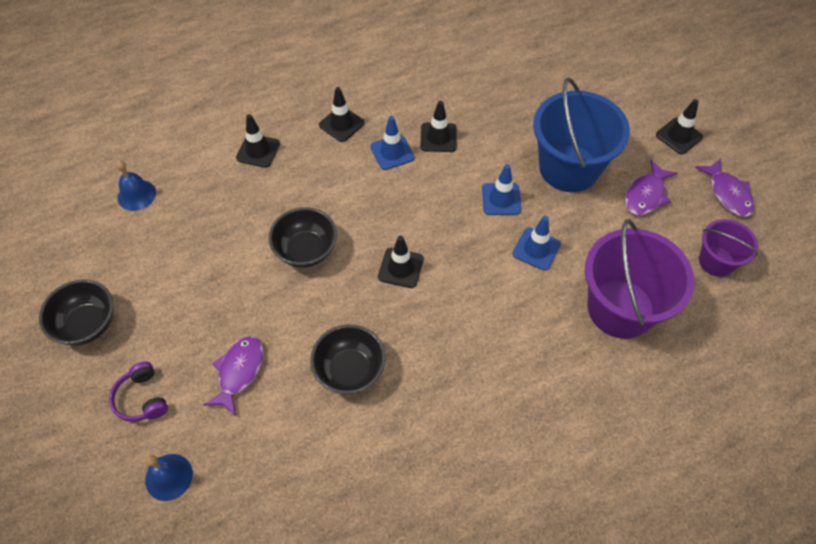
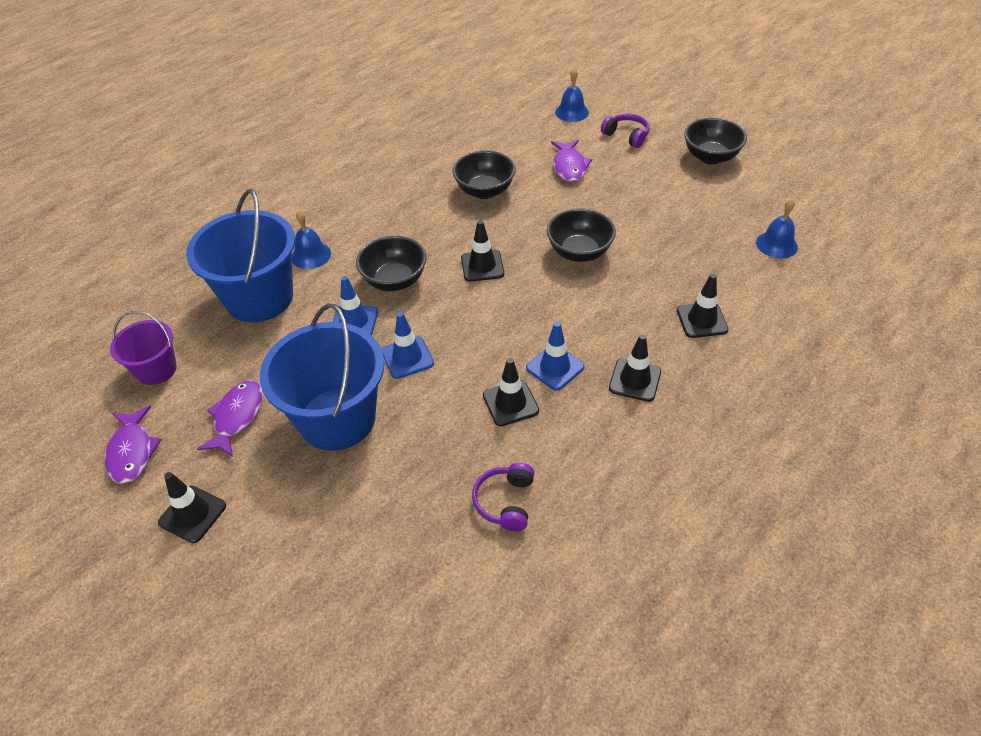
camera: 160 degrees right, 10 degrees down
(472, 80) = (505, 502): none -> purple headphones
(487, 281) = (394, 280): none -> black bowl
(562, 346) = (311, 255): none -> blue bell
(620, 308) = (259, 298): purple bucket -> blue bucket
(728, 194) = (132, 452): purple fish -> purple fish turned 150 degrees counterclockwise

